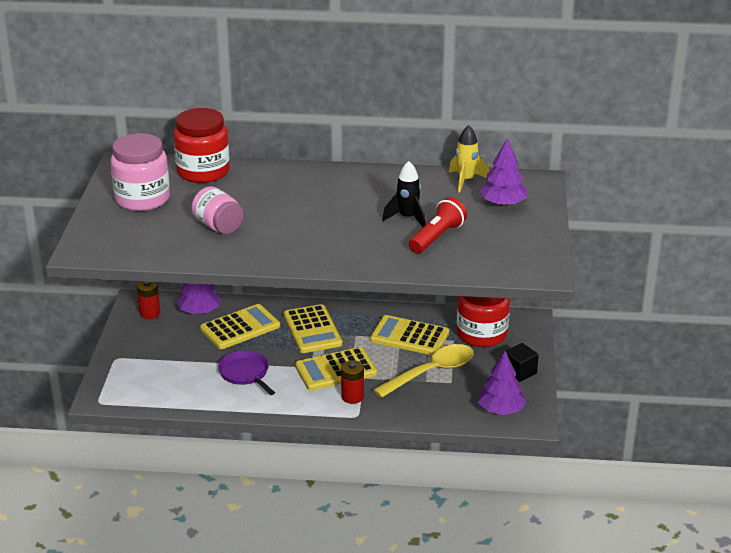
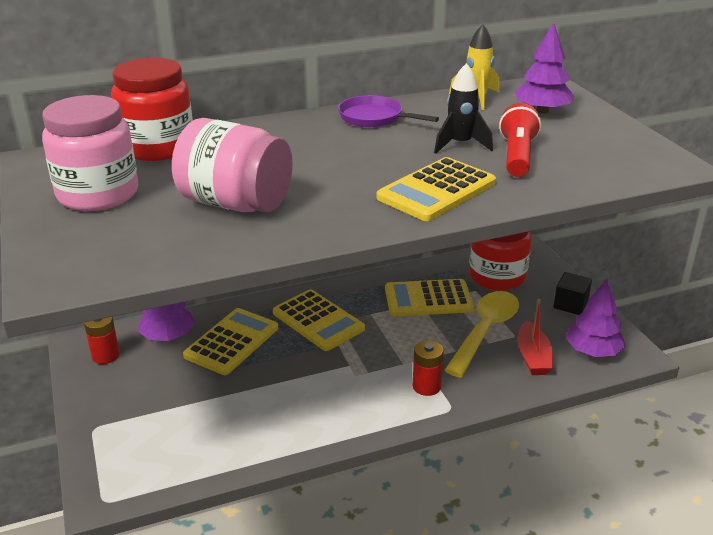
camera: 25 degrees left, 0 degrees up
(218, 226) = (236, 203): pink jar -> pink jar, size x1.51
(245, 374) = (279, 397): purple pan -> purple pan (374, 118)
(336, 370) = (381, 360): yellow calculator -> yellow calculator (436, 190)
(450, 400) = (533, 357): none -> red boat

